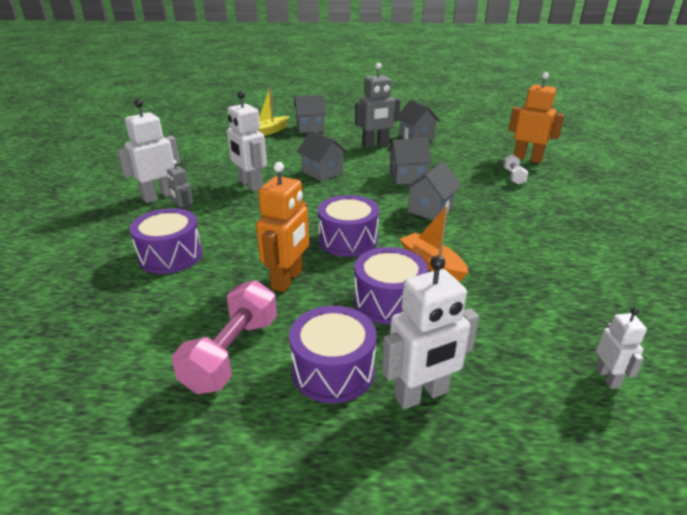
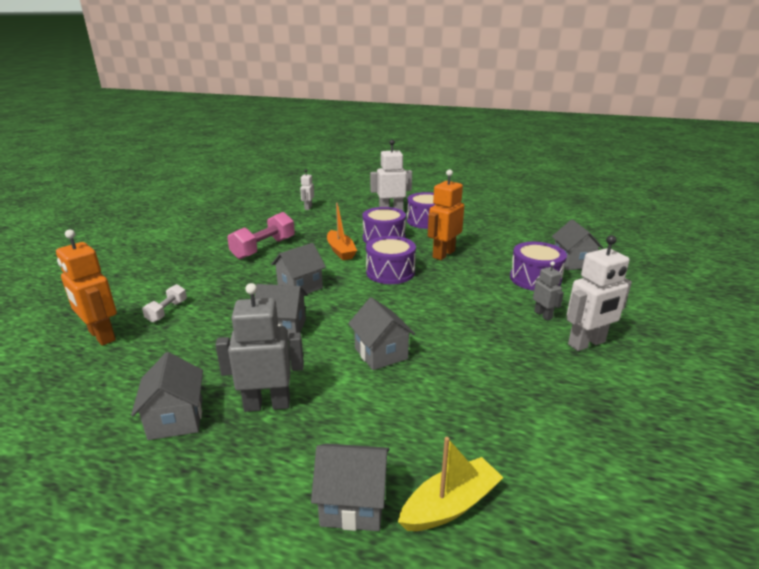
camera: 165 degrees left, 5 degrees down
(99, 292) = (572, 262): none -> grey house
(232, 353) = (475, 230): pink dumbbell -> pink dumbbell (264, 248)
(250, 185) = (477, 345): white robot -> none

